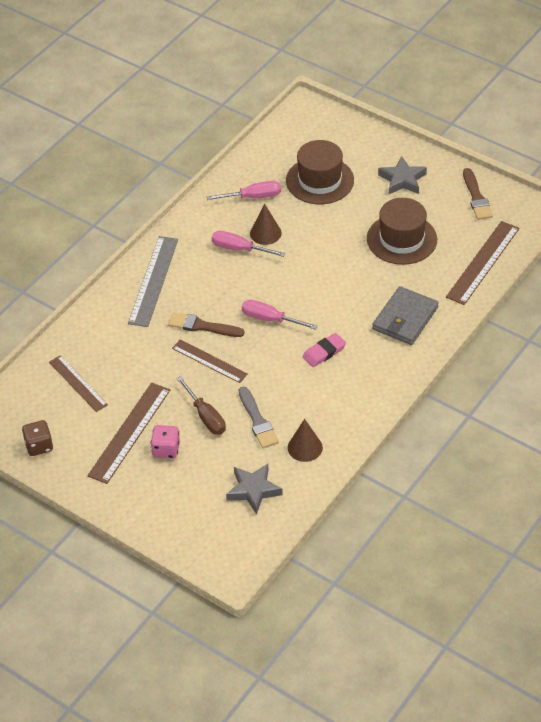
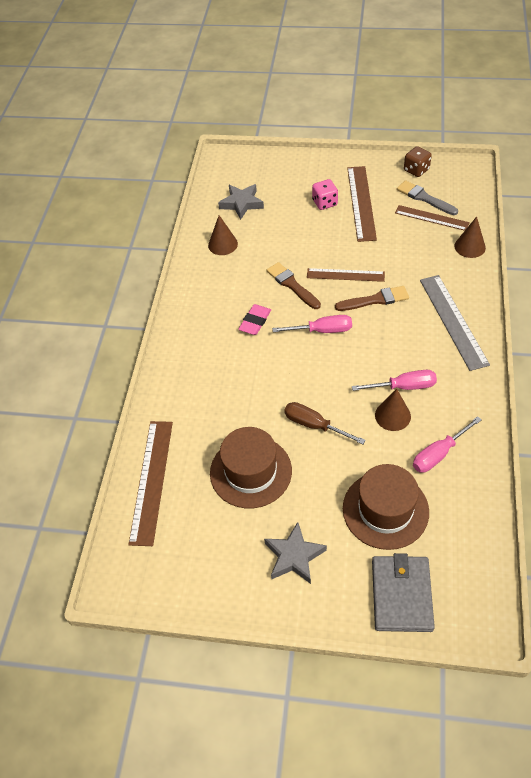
camera: 155 degrees right, 5 degrees up
(73, 338) = (470, 246): none -> brown cone
(206, 417) = (314, 235): brown screwdriver -> brown screwdriver (314, 425)
(257, 421) = (272, 248): grey brush -> grey brush (424, 198)
(405, 318) = (200, 383): grey wallet -> grey wallet (401, 595)
(476, 197) = (195, 570): brown brush -> brown brush (292, 285)

